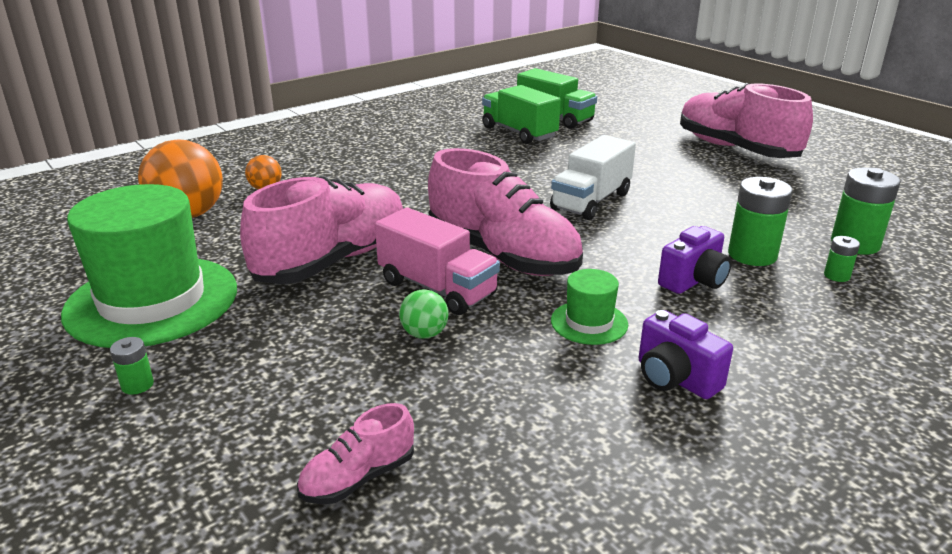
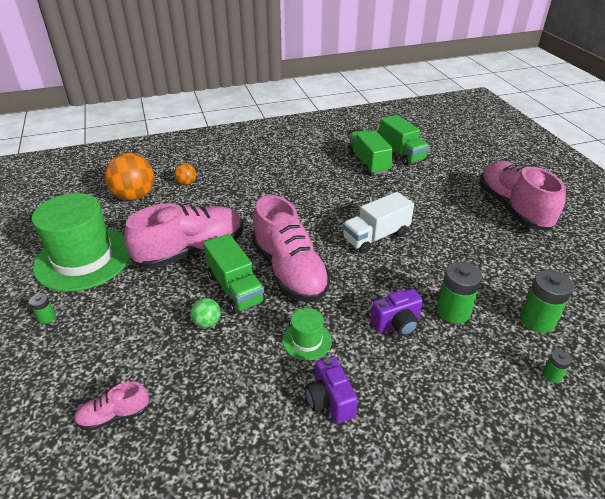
camera: 20 degrees right, 10 degrees up
(437, 288) = (235, 288): pink truck -> green truck
(836, 276) = (501, 346): green battery -> green battery (552, 375)

